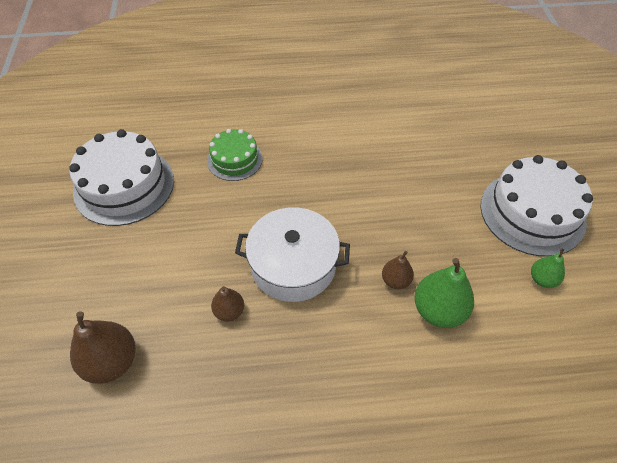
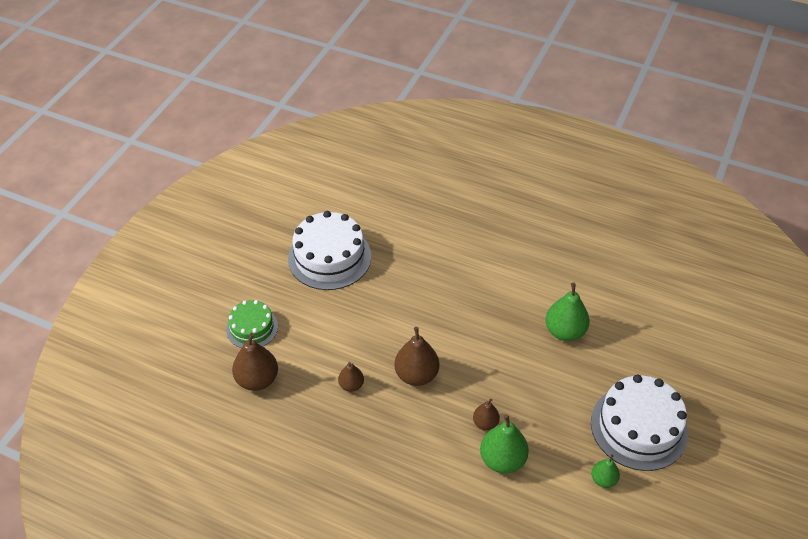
camera: 30 degrees right, 5 degrees down
(234, 159) = (423, 272): green cake -> green cake (252, 328)
(293, 265) = (416, 375): white pot -> brown pear
(405, 156) = (564, 331): none -> green pear

